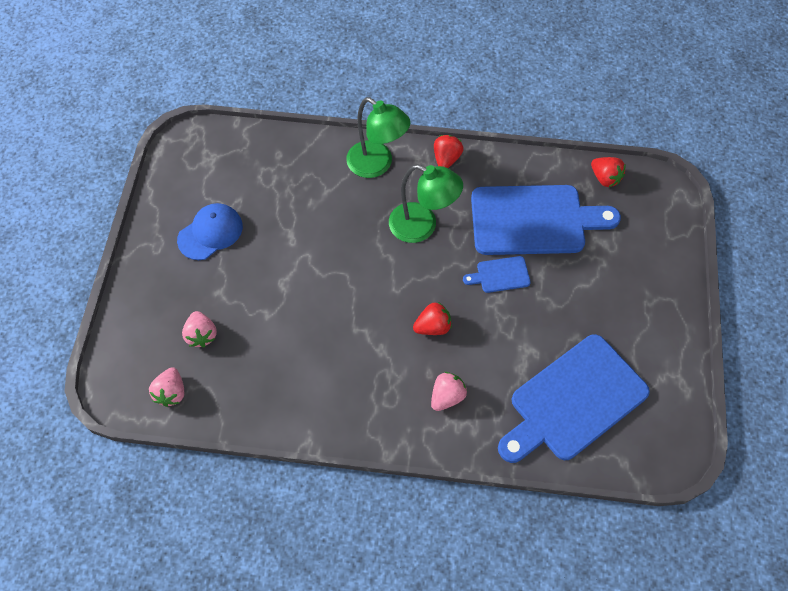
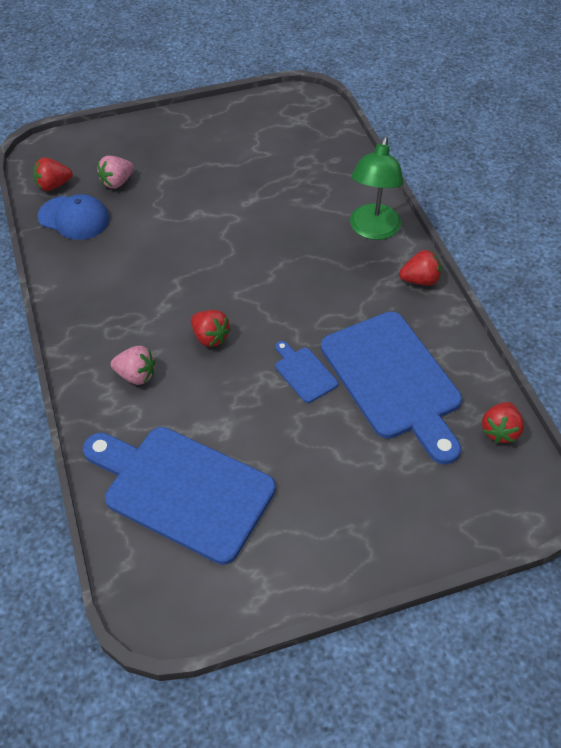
camera: 65 degrees right, 10 degrees down
(171, 392) = (53, 185): pink strawberry -> red strawberry
(210, 233) = (222, 149): blue cap -> blue cap (74, 218)
(422, 226) = (323, 289): green lamp -> none

